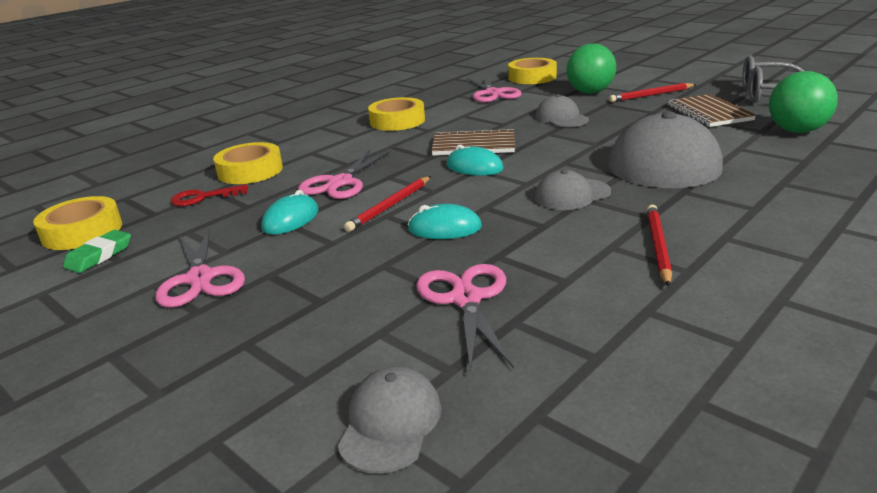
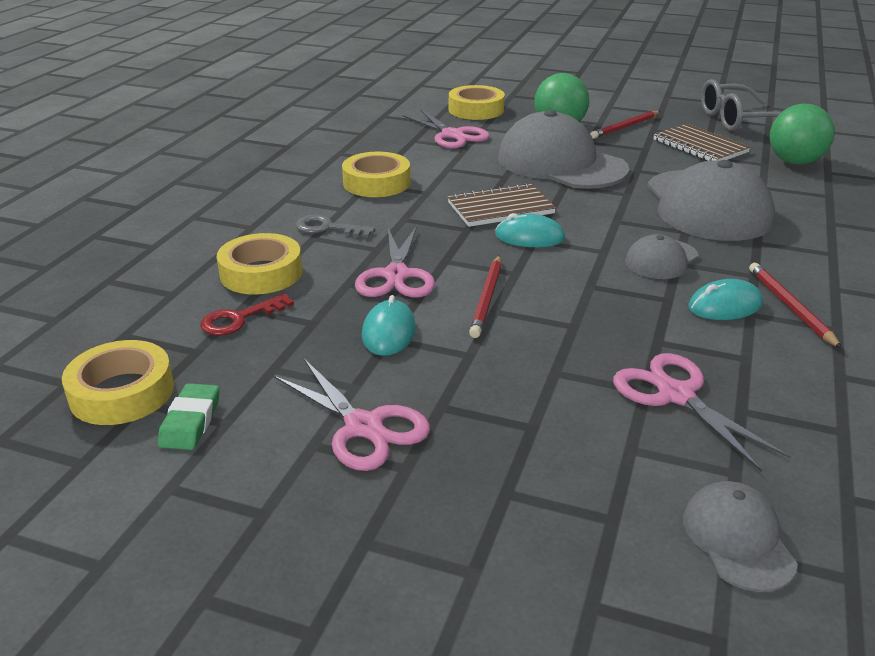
camera: 25 degrees left, 5 degrees up
(328, 147) = (328, 228): none -> grey key
(444, 228) = (574, 317): turquoise mouse -> turquoise mouse (724, 305)
(561, 118) = (561, 164): grey cap -> grey cap, size x2.03

